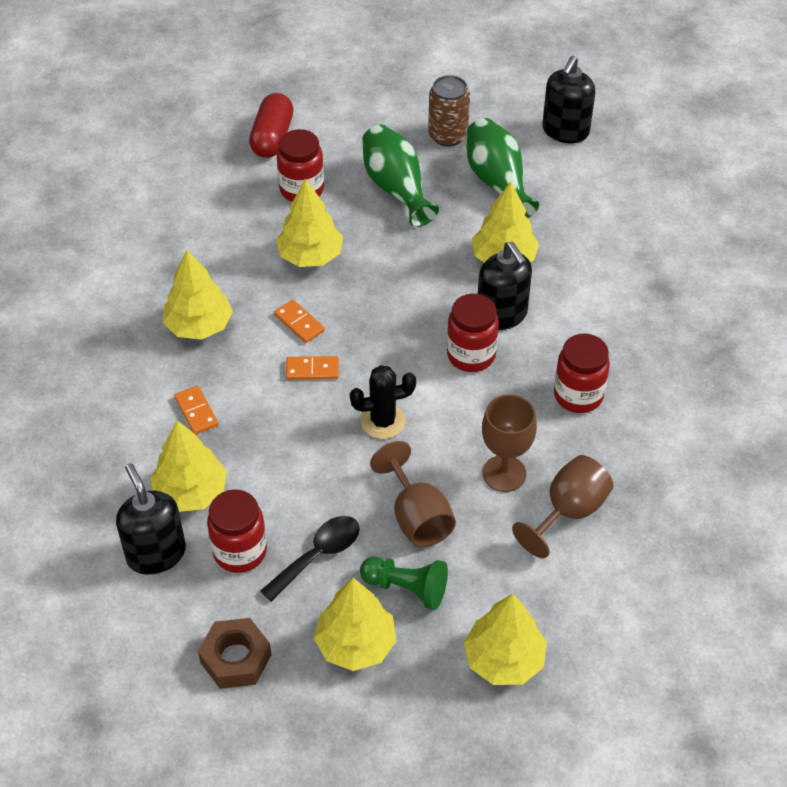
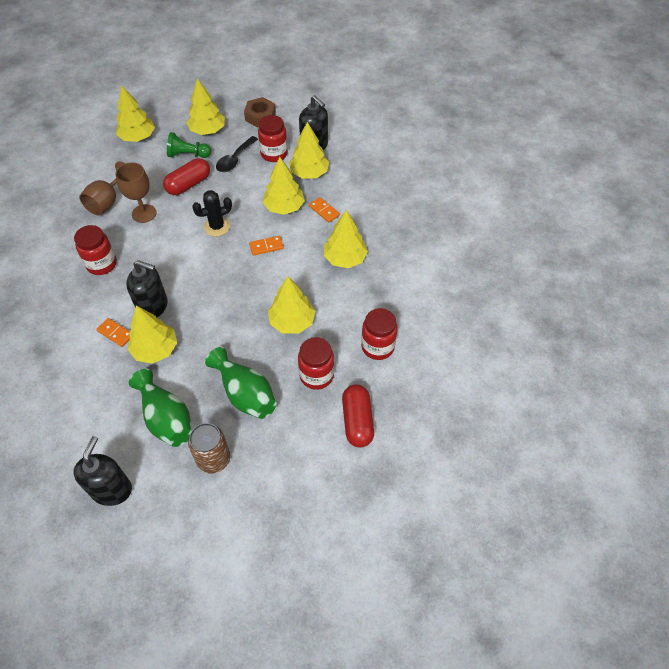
camera: 165 degrees right, 5 degrees up
(260, 433) = (284, 207): none -> yellow tree
(299, 323) = (284, 273): orange domino -> orange domino (115, 333)
(417, 517) = (188, 184): brown goblet -> red capsule
(471, 355) = (170, 275): red jar -> red jar (377, 347)
(502, 315) = (153, 306): black soap dispenser -> black soap dispenser turned 150 degrees clockwise

